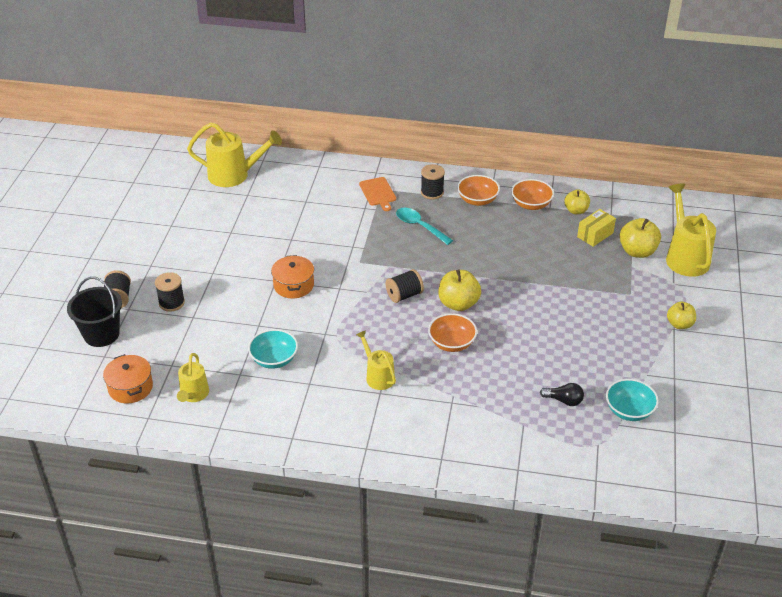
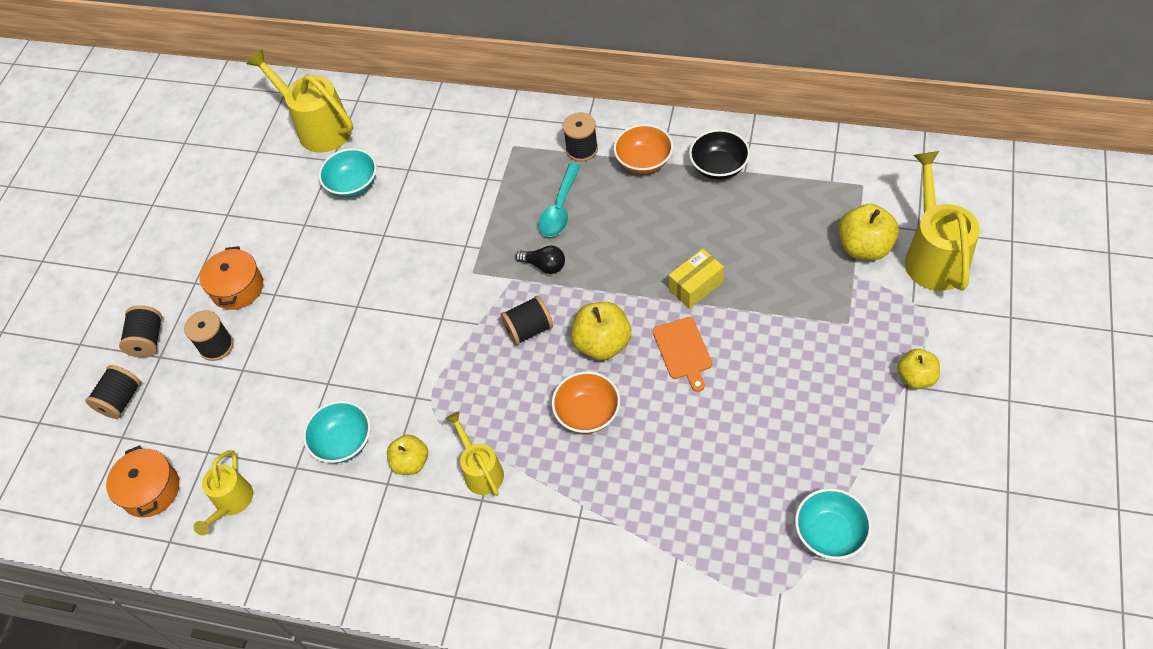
camera: 10 degrees right, 15 degrees up
(101, 334) = (121, 400): black bucket -> black spool
(235, 175) = (318, 127): yellow watering can -> yellow watering can turned 150 degrees counterclockwise
(265, 209) = (353, 185): none -> turquoise bowl
(293, 285) = (380, 314): orange pot -> orange pot (237, 288)
(378, 193) = (507, 152): orange cutting board -> orange cutting board (683, 351)
(419, 226) = (560, 209): turquoise spoon -> turquoise spoon turned 120 degrees counterclockwise
(531, 204) = (718, 167): orange bowl -> black bowl
(564, 400) = (737, 514): black light bulb -> black light bulb (544, 265)
(576, 210) = (781, 176): yellow apple -> yellow apple (411, 462)
(595, 235) = (805, 219): yellow box -> yellow box (696, 286)

